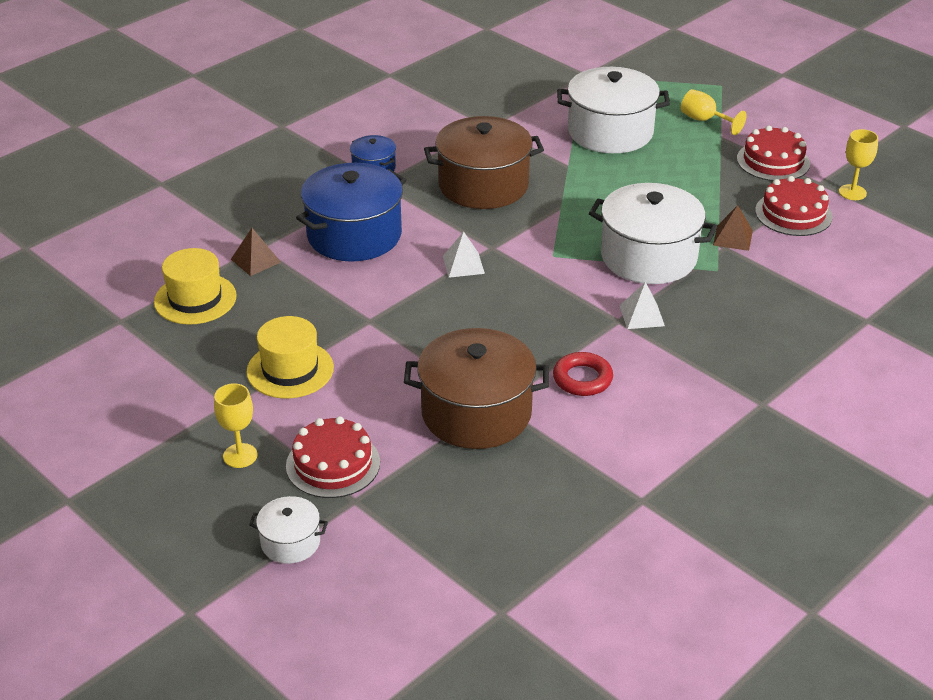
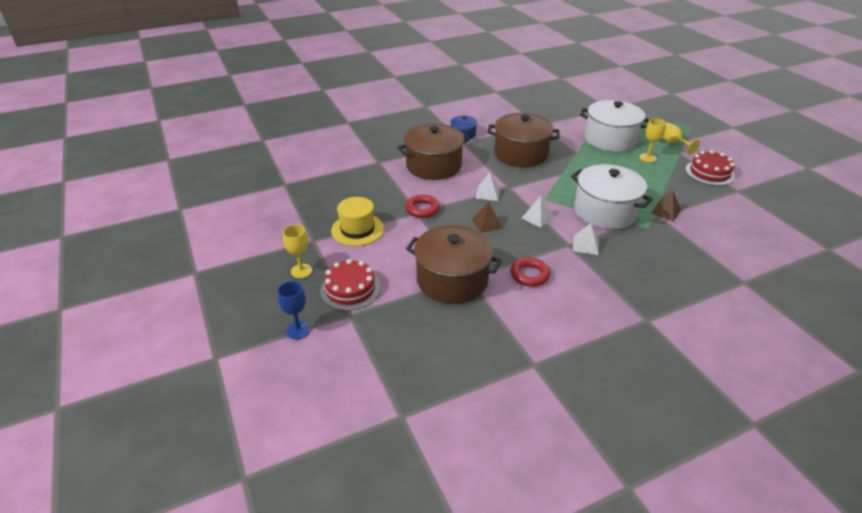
camera: 20 degrees right, 0 degrees up
(195, 299) = (329, 181): yellow hat -> none
(255, 260) = (373, 168): brown pyramid -> brown pyramid (487, 223)
(290, 542) = (298, 330): white pot -> blue goblet
(354, 235) = (433, 166): blue pot -> brown pot
(375, 313) = (422, 209): none -> red ring
(555, 288) = (537, 217): none -> white pyramid
(793, 214) = (713, 205): red cake -> none
(852, 192) = (759, 200): yellow goblet -> yellow goblet (647, 158)

